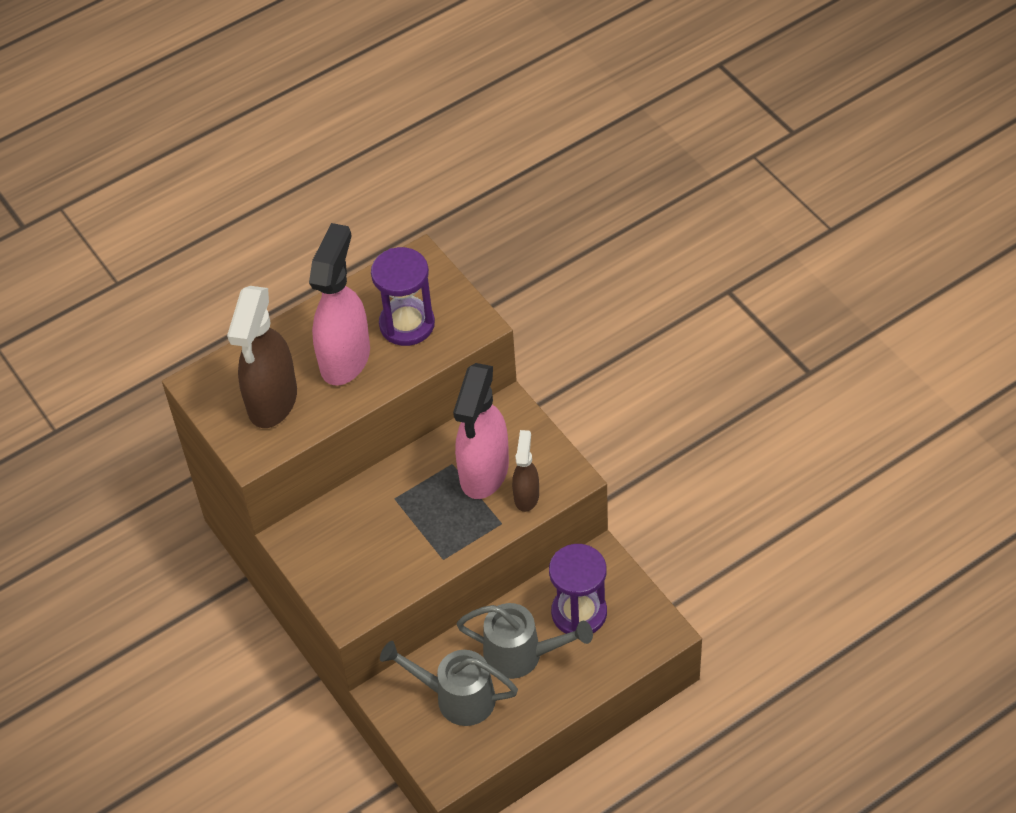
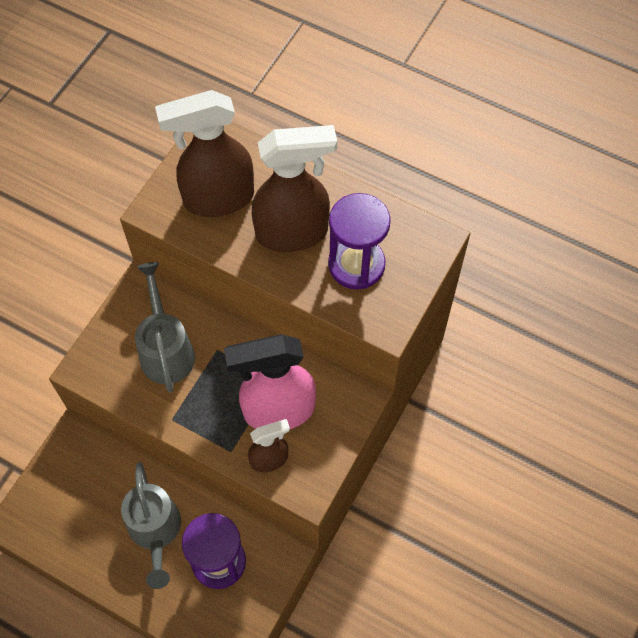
camera: 60 degrees right, 10 degrees up
(345, 358) = (293, 233): pink spray bottle -> brown spray bottle
(456, 697) = (92, 496): grey watering can -> grey watering can (166, 349)

